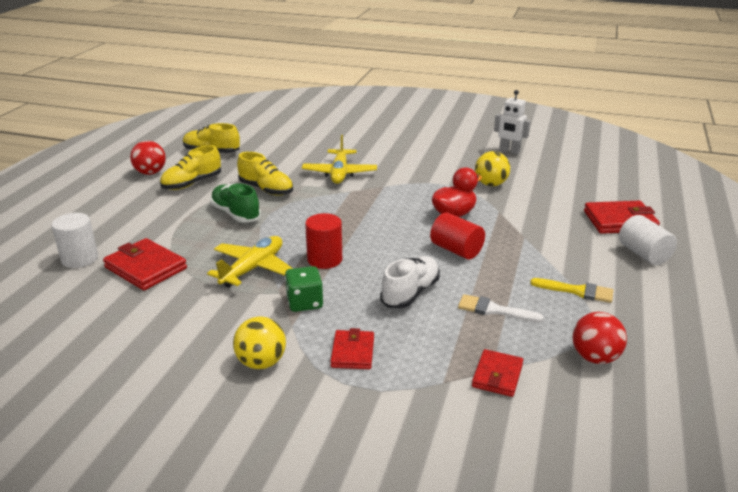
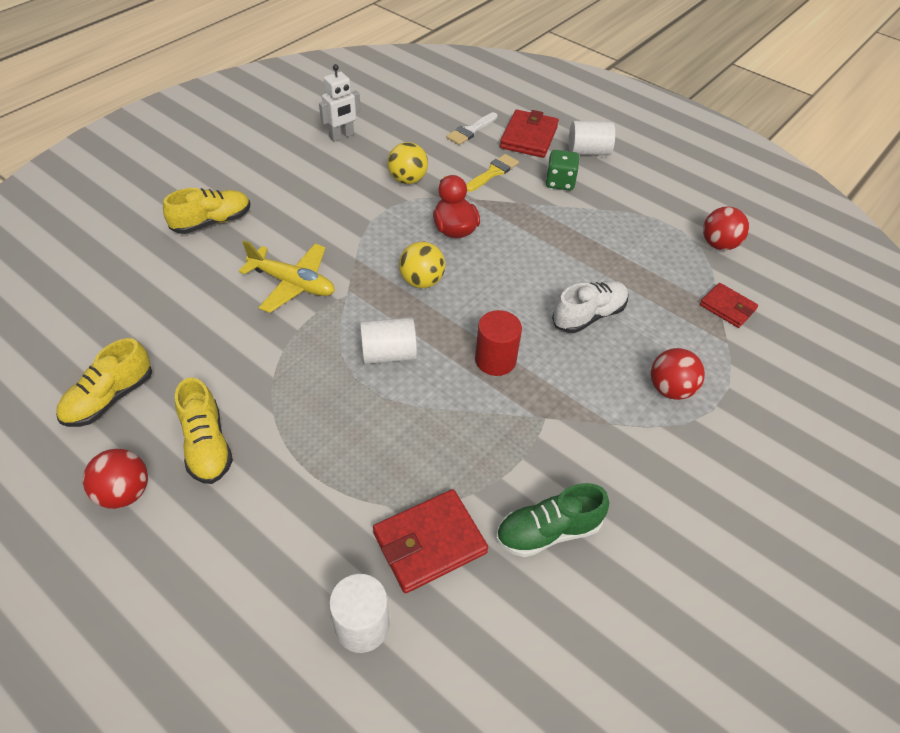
camera: 70 degrees left, 20 degrees up
(235, 214) = (337, 415): green shoe -> green shoe (548, 532)
(253, 269) = (485, 429): yellow plane -> none
(261, 362) = (666, 465): yellow ball -> yellow ball (422, 281)
(266, 189) = (287, 366): yellow shoe -> yellow shoe (212, 222)
(300, 218) = (388, 354): none -> white cylinder
(304, 303) = (574, 401): green dice -> green dice (560, 182)
(353, 352) = (670, 389): red wallet -> red ball
(410, 293) = (588, 316): white shoe -> white shoe turned 90 degrees clockwise
(456, 250) = (526, 256): red cylinder -> none
(494, 310) = (636, 272): white brush -> white brush (470, 131)
(577, 291) = (627, 212): yellow brush -> yellow brush (493, 172)

